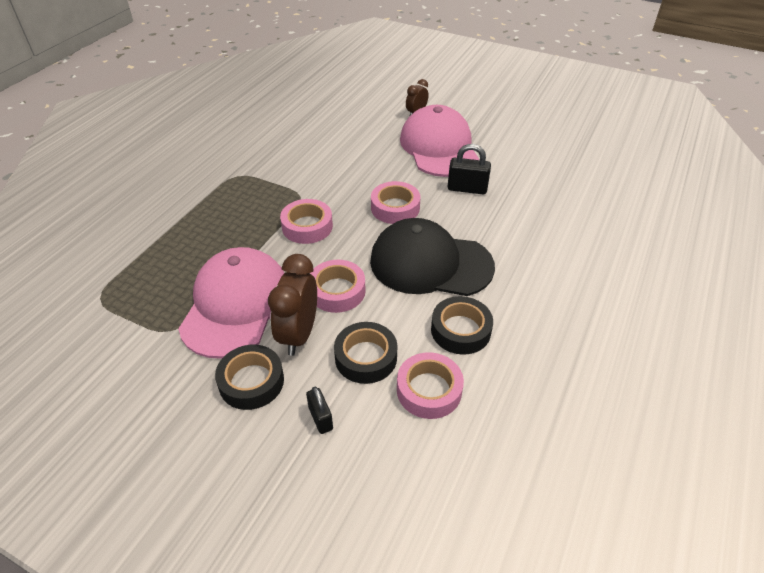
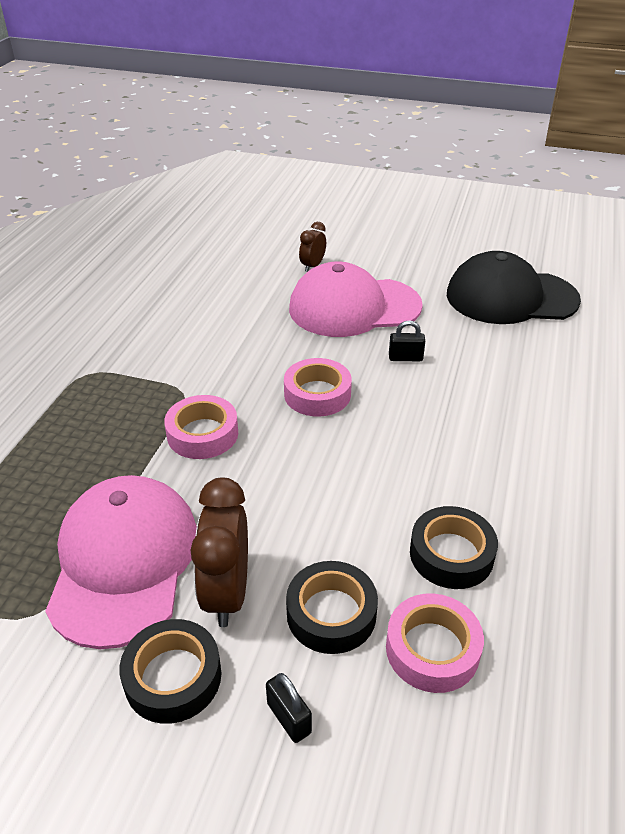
camera: 10 degrees left, 5 degrees down
(337, 291) = (266, 521): pink tape -> none
(430, 263) = (385, 465): black cap -> black cap (511, 297)
(439, 147) = (354, 307): pink cap -> pink cap turned 75 degrees counterclockwise
(467, 189) = (405, 358): black padlock -> black padlock, size x0.65

